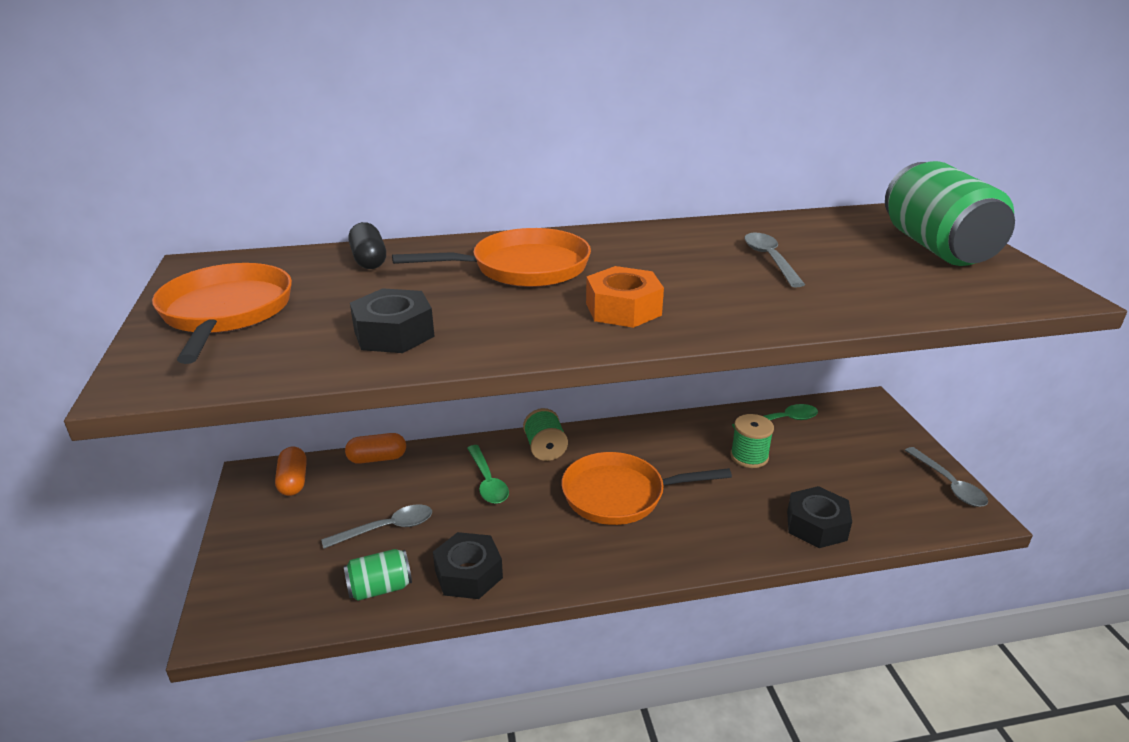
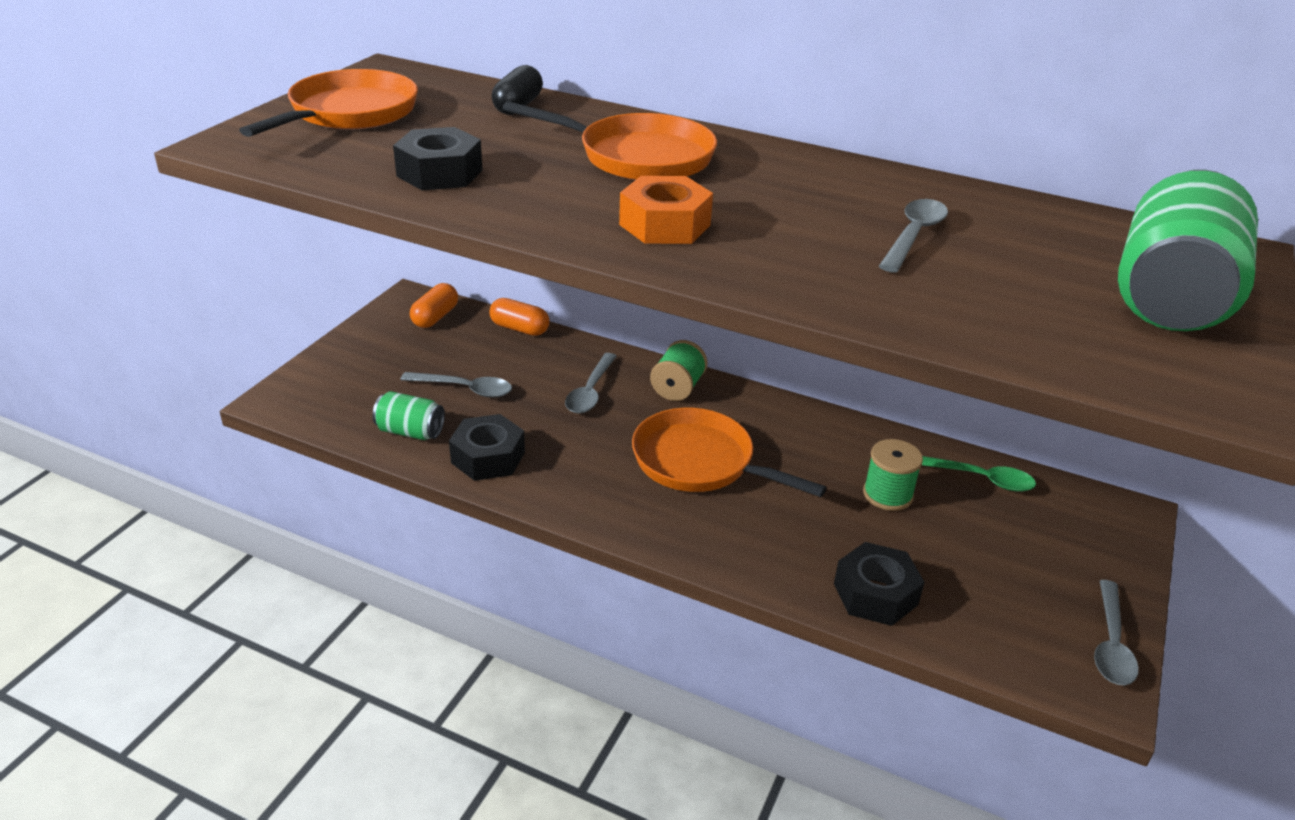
camera: 35 degrees right, 5 degrees up
(487, 482) = (590, 392): green spoon -> grey spoon

